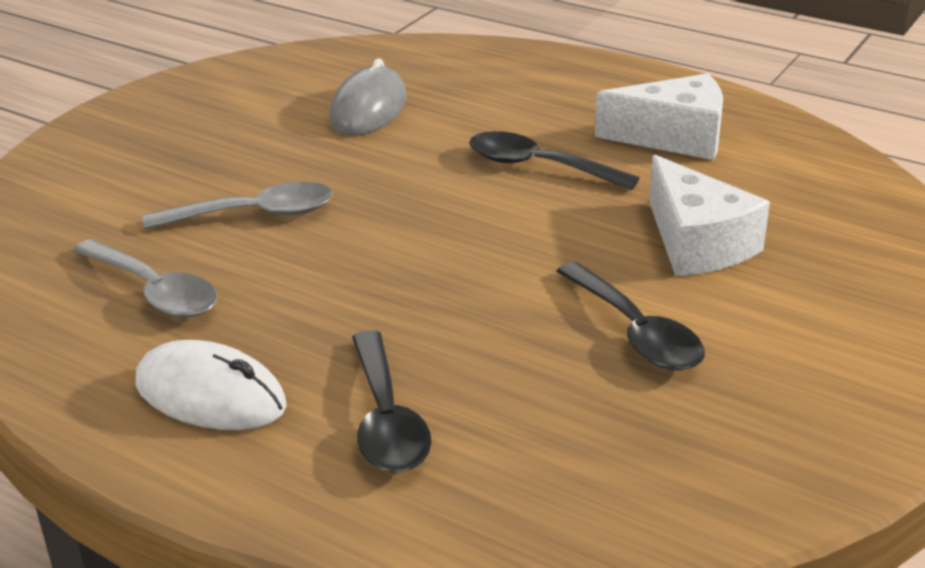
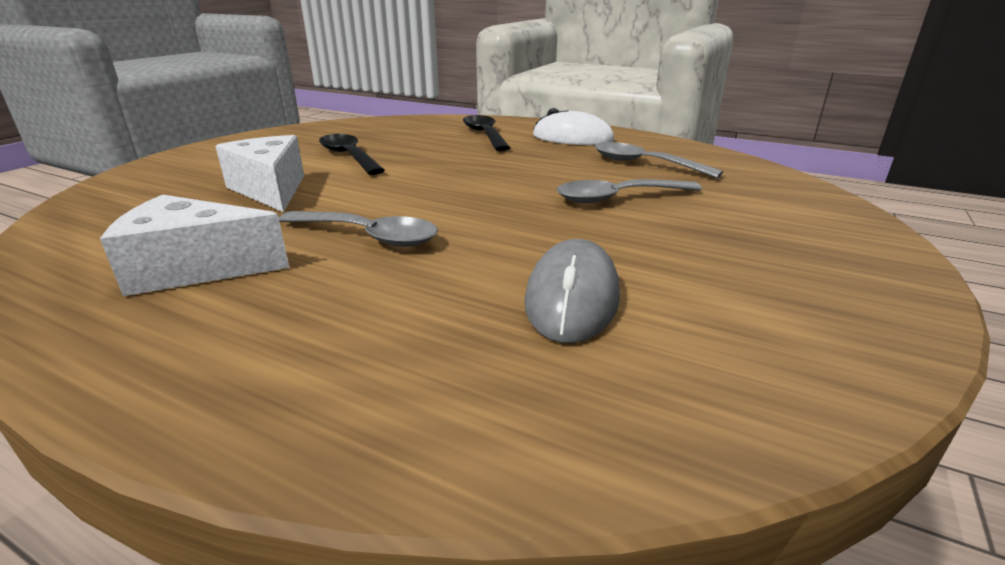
camera: 175 degrees right, 5 degrees down
(538, 166) = (369, 236): black spoon -> grey spoon

